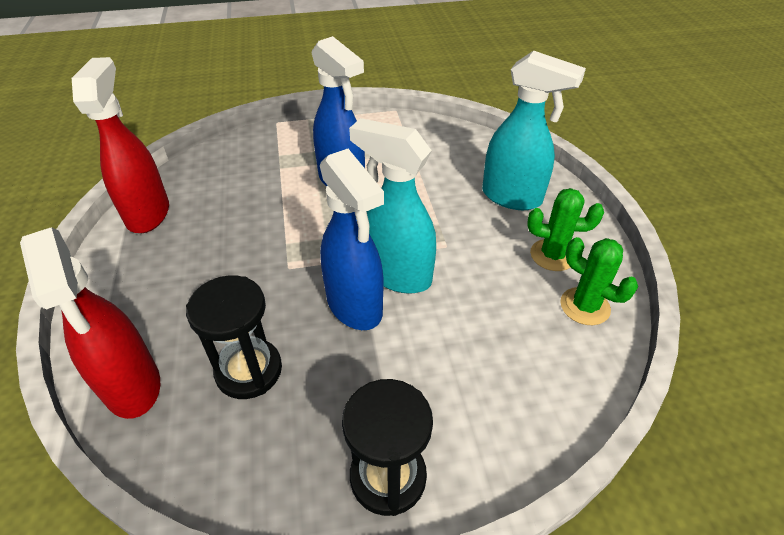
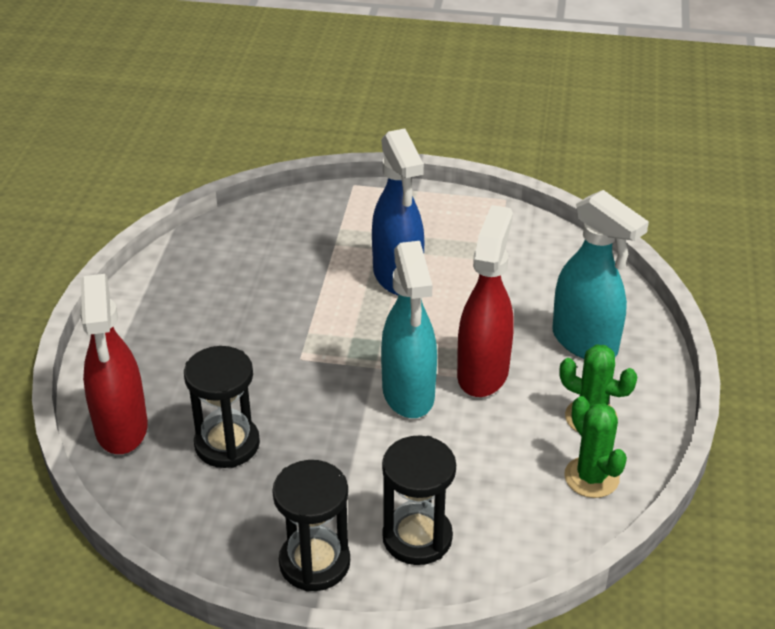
camera: 20 degrees right, 5 degrees down
(148, 213) = (179, 265): red spray bottle -> red spray bottle (483, 372)
(355, 306) = (351, 413): blue spray bottle -> none
(397, 275) = (408, 394): turquoise spray bottle -> turquoise spray bottle turned 150 degrees counterclockwise
(473, 413) = (417, 537): none -> black hourglass

